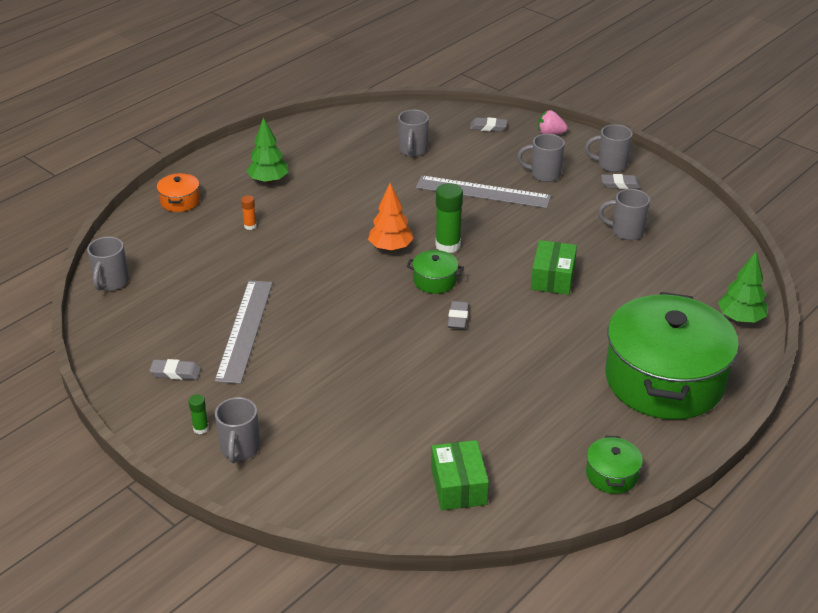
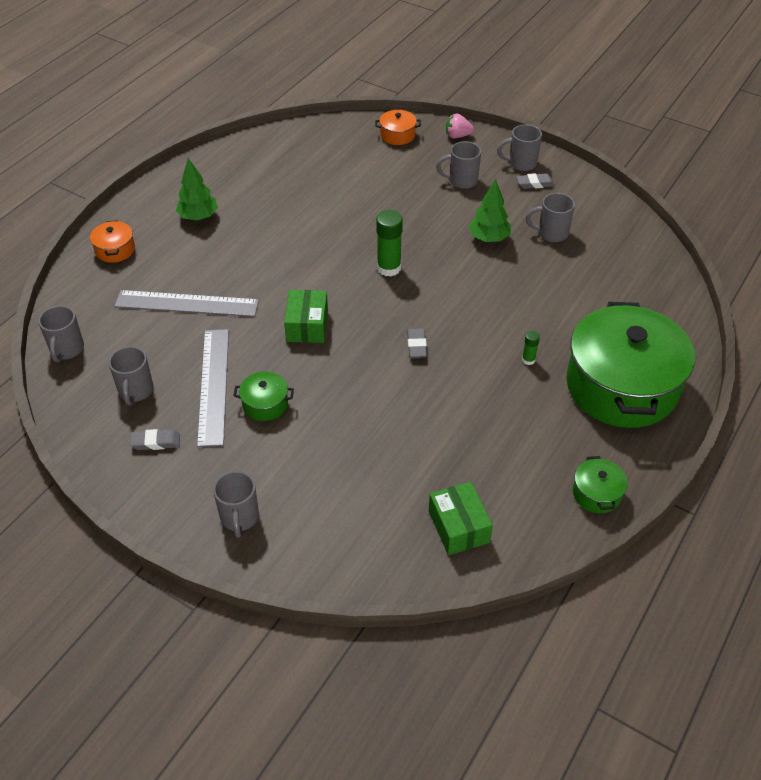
camera: 10 degrees left, 10 degrees up
(201, 428) = (195, 500): green glue stick -> green glue stick (528, 360)
(250, 226) = (192, 269): orange glue stick -> none
(390, 248) = (335, 277): orange tree -> none
(413, 150) = (331, 168): grey mug -> grey mug (135, 391)
(435, 281) = (385, 308): green pot -> green pot (265, 404)
(483, 192) = (408, 206): grey ruler -> grey ruler (187, 303)
(488, 127) = (397, 135): grey eraser -> orange pot
(552, 278) = (495, 291): green box -> green box (307, 325)
(740, 318) = (675, 312): green tree -> green tree (488, 238)

